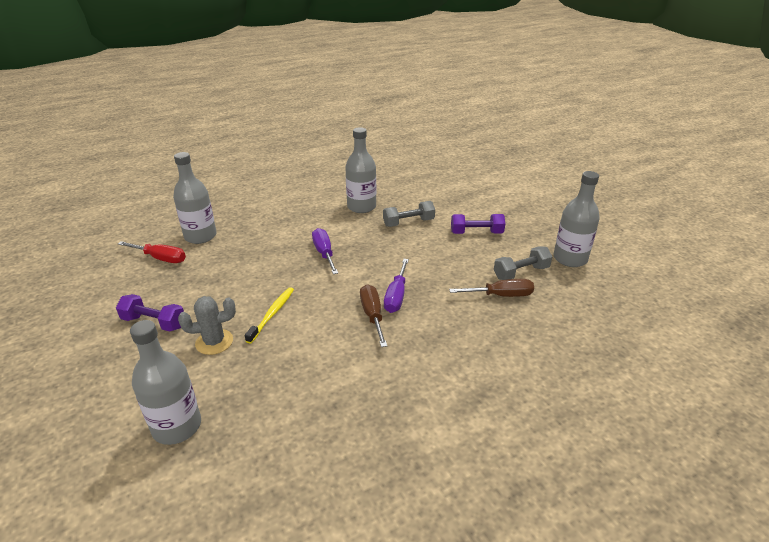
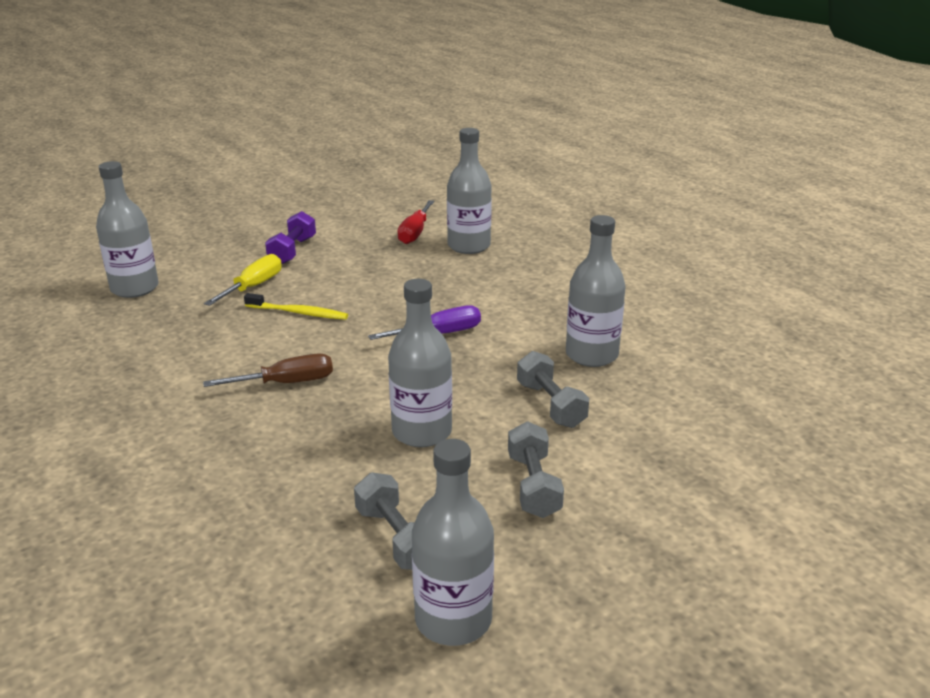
camera: 85 degrees right, 5 degrees down
(214, 342) = (253, 286): grey cactus -> yellow screwdriver
(396, 296) = (330, 400): purple screwdriver -> none
(431, 263) = (422, 432): none -> grey bottle
(476, 233) = (533, 485): purple dumbbell -> grey dumbbell
(501, 295) = (325, 507): brown screwdriver -> none

